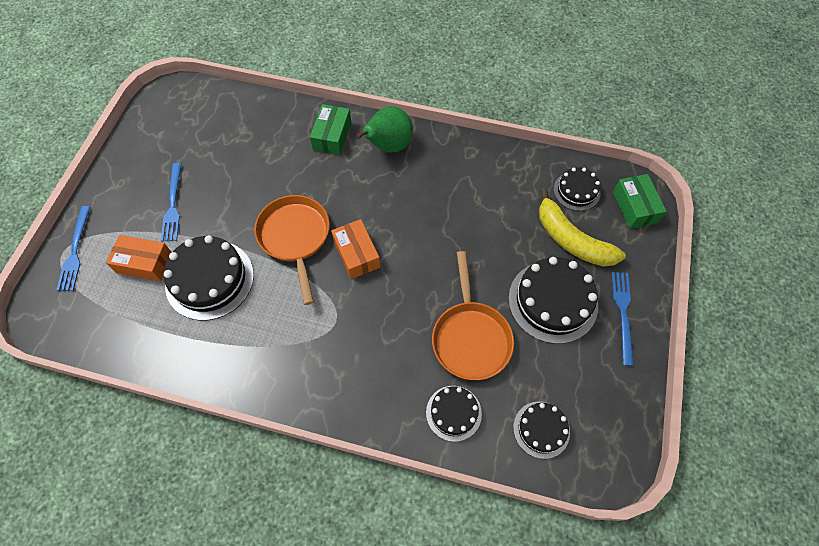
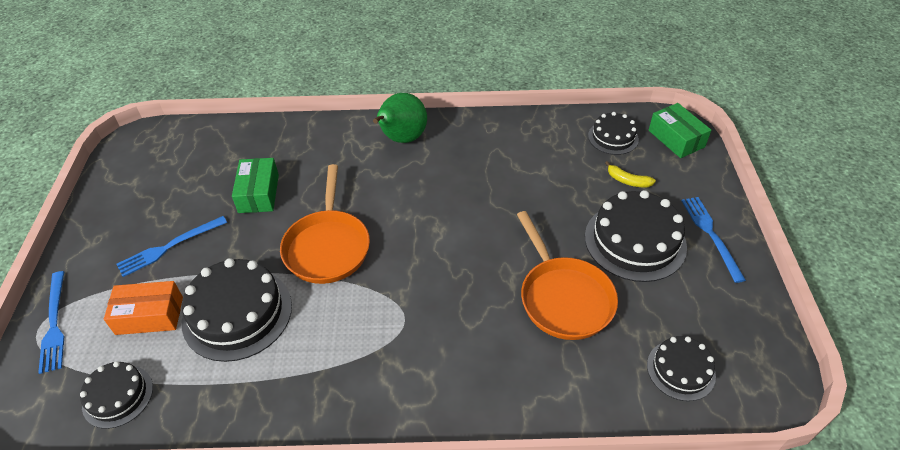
camera: 15 degrees left, 15 degrees down
(173, 205) = (169, 247): blue fork -> blue fork turned 75 degrees clockwise
(295, 237) = (327, 246): orange pan -> orange pan turned 150 degrees counterclockwise
(332, 136) = (336, 142): green box -> green box (258, 193)
(356, 254) = (404, 246): orange box -> none
(453, 413) = (577, 380): black cake -> black cake (118, 396)
(571, 240) = (628, 181): yellow banana -> yellow banana, size x0.45

